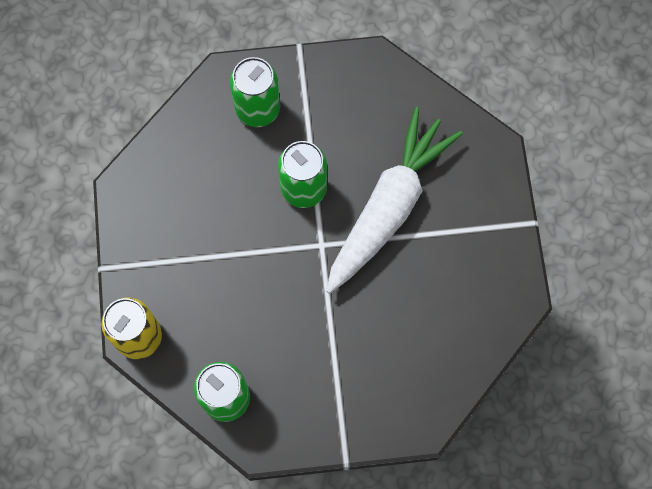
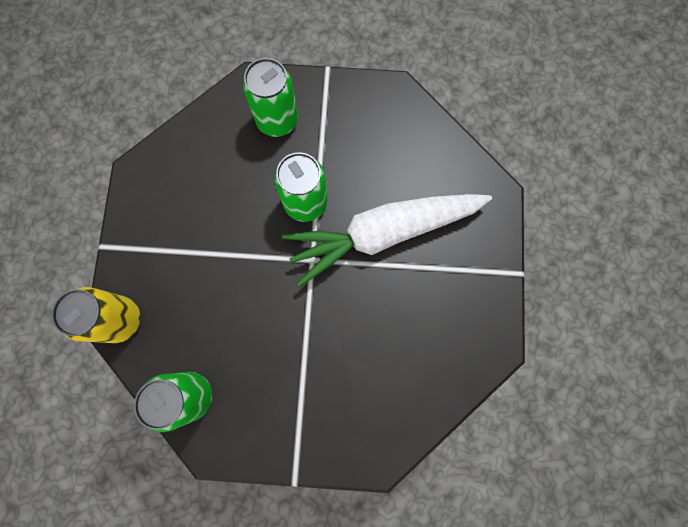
camera: 10 degrees right, 5 degrees up
(388, 206) = (383, 233): white carrot -> white carrot turned 150 degrees counterclockwise

